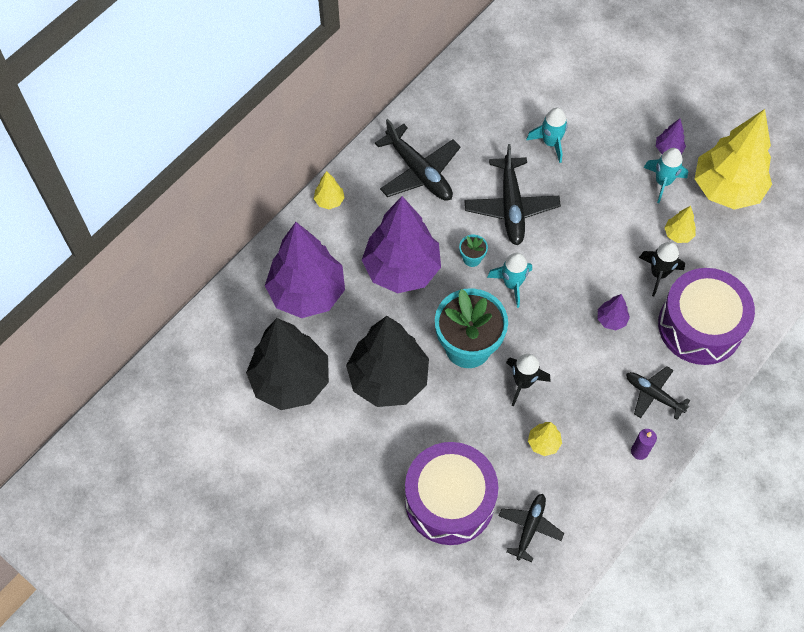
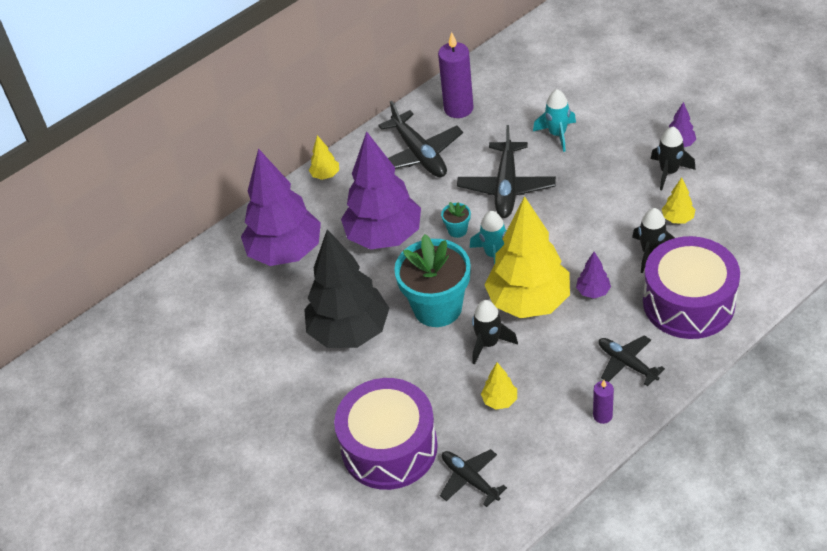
camera: 15 degrees right, 15 degrees down
(290, 381) = (251, 328): black tree -> none
(448, 116) = (458, 108): none -> purple candle
(530, 527) = (470, 479): black plane -> black plane turned 75 degrees counterclockwise
(662, 182) = (669, 172): turquoise rocket -> black rocket
(726, 189) = (736, 181): yellow tree -> yellow tree (529, 302)

